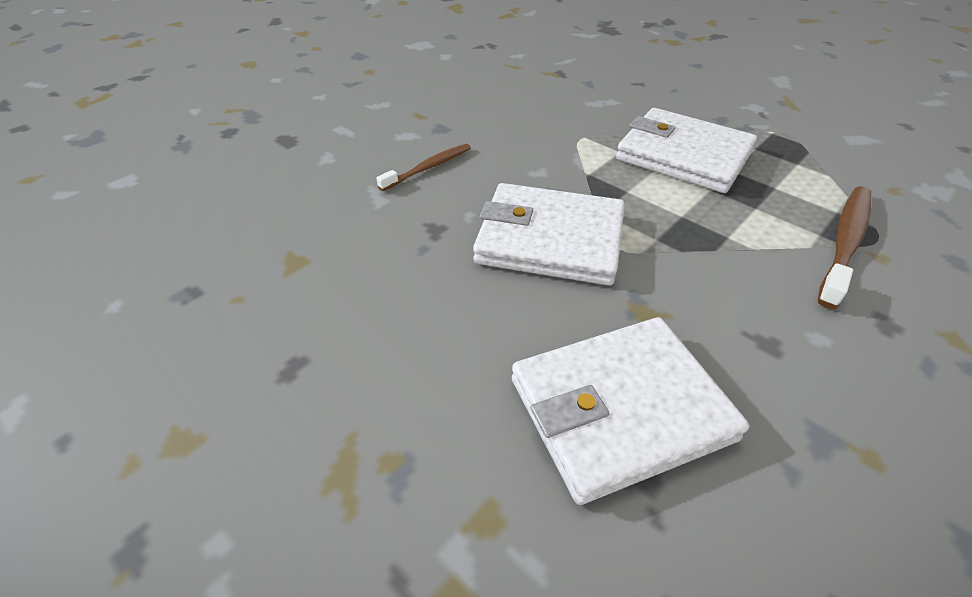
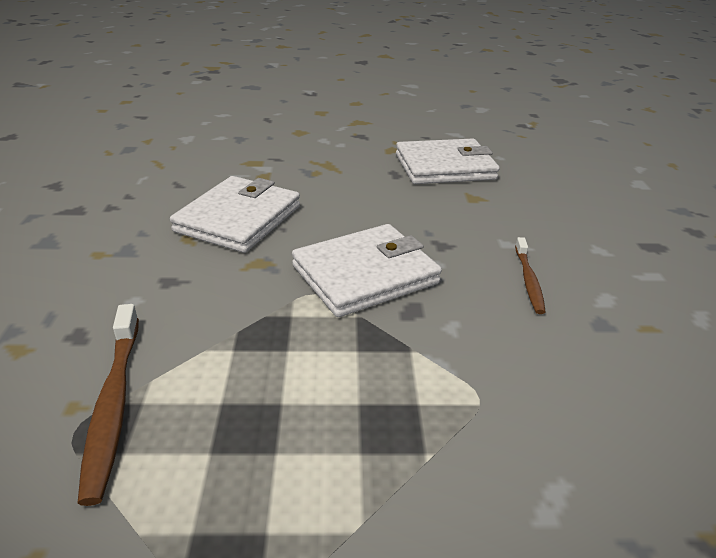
camera: 135 degrees right, 10 degrees down
(683, 156) = (347, 442): white wallet -> white wallet (444, 167)

